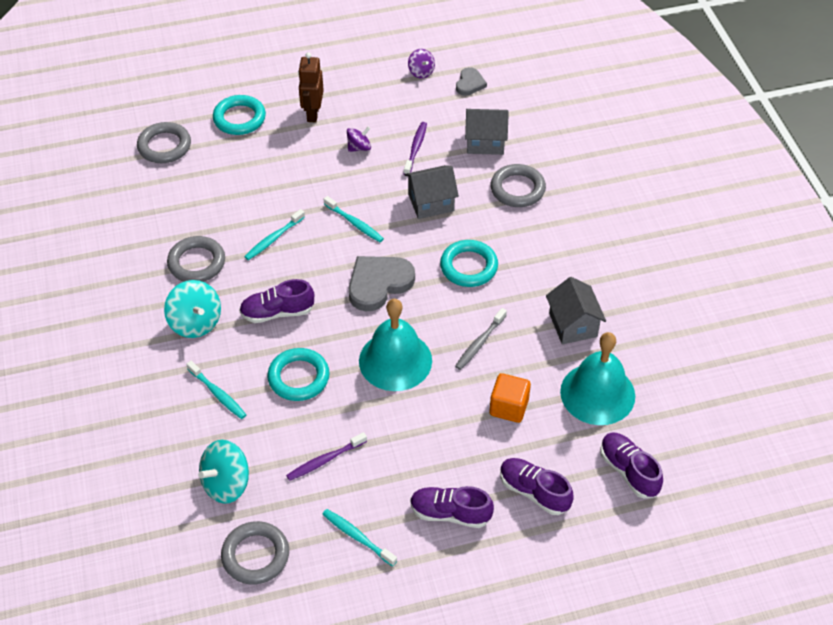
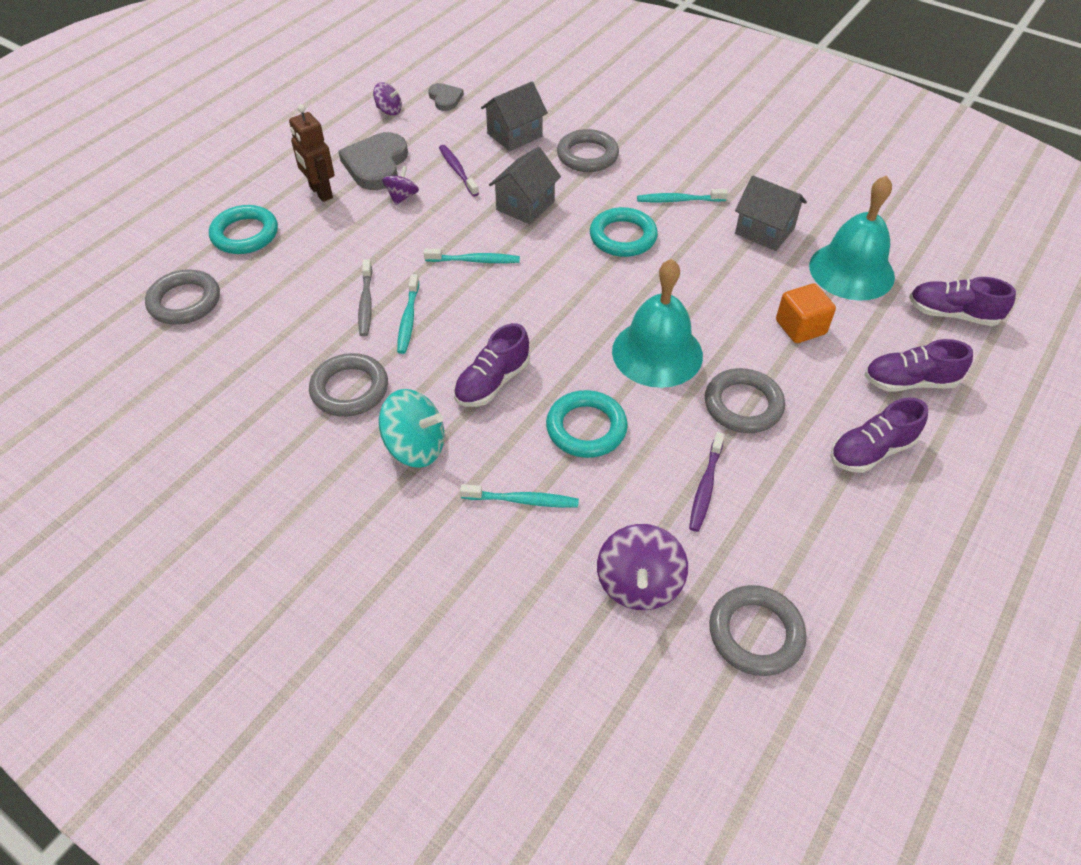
camera: 40 degrees left, 0 degrees up
(226, 484) = (639, 584): turquoise spinning top -> purple spinning top
(357, 537) = (823, 536): turquoise toothbrush -> turquoise toothbrush (678, 200)
(378, 284) = (560, 298): grey heart -> grey heart (376, 165)
(407, 429) = (743, 405): none -> grey ring
(479, 343) = (710, 292): grey toothbrush -> grey toothbrush (366, 303)

